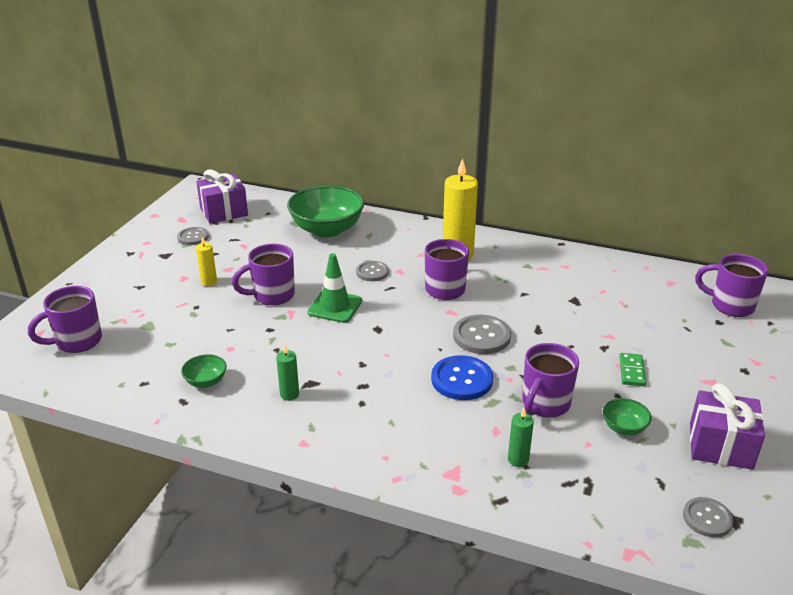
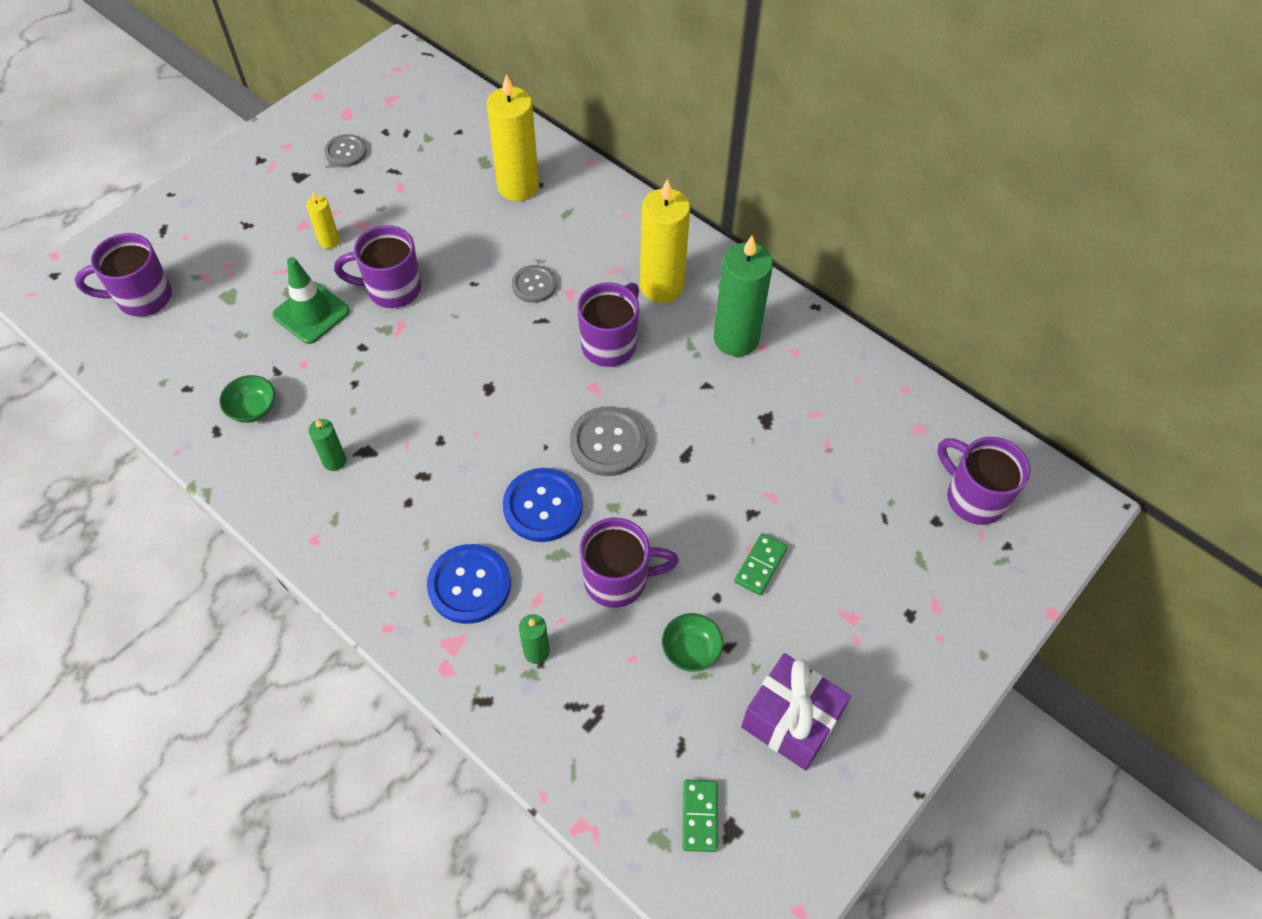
camera: 20 degrees right, 25 degrees up
(224, 212) = (405, 113): purple gift -> none
(327, 229) = (518, 186): green bowl -> yellow candle
(335, 307) = (456, 333): green traffic cone -> green traffic cone (311, 313)
(441, 436) = (469, 585): none -> blue button
(525, 268) = (736, 339): none -> green candle
(544, 404) = (618, 580): purple mug -> purple mug turned 150 degrees counterclockwise
(707, 518) = (700, 816): grey button -> green domino

